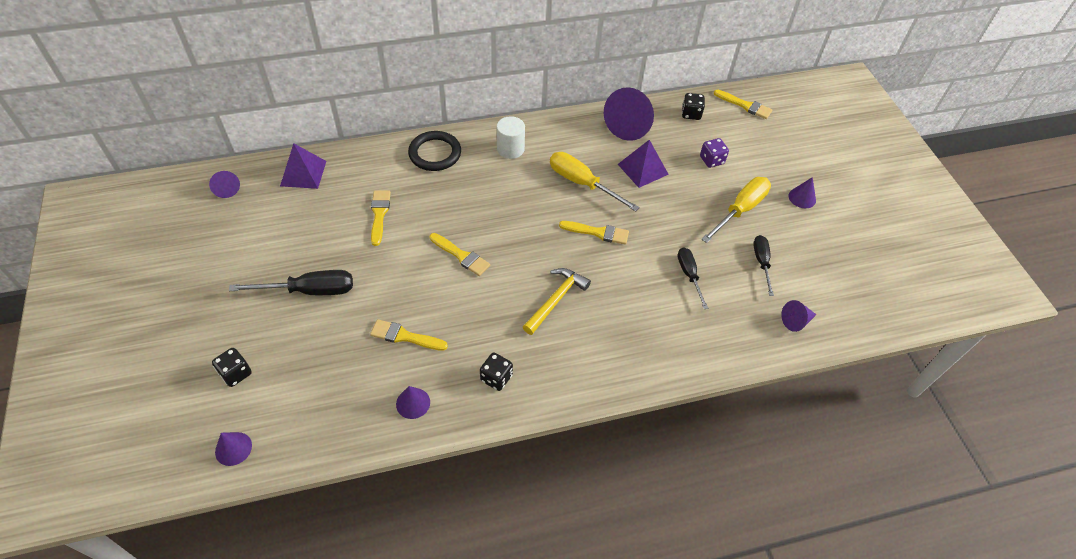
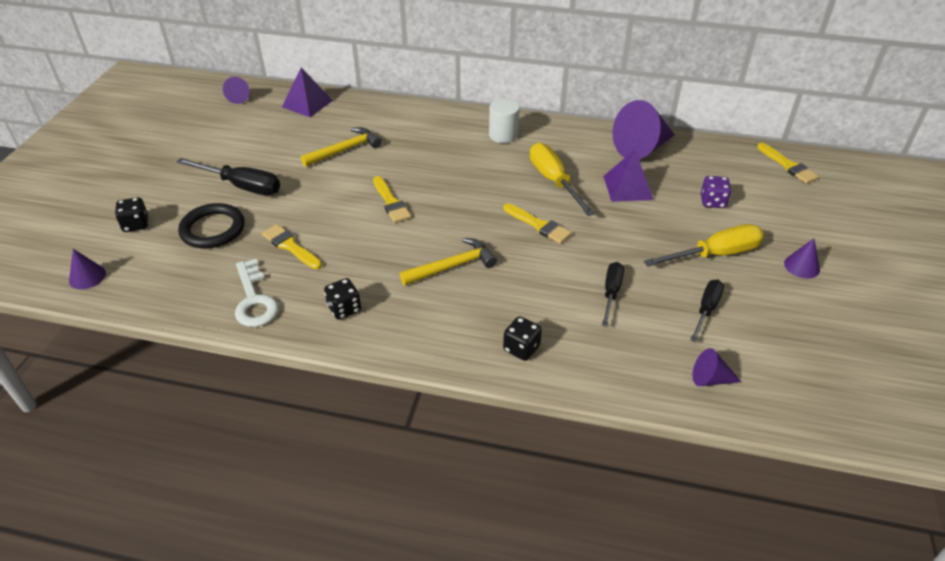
camera: 30 degrees right, 10 degrees down
(379, 214) = (345, 150): yellow brush -> yellow hammer
(413, 403) = (254, 300): purple cone -> white key
(435, 153) = (430, 120): black ring -> black ring (213, 229)
(691, 114) = (717, 157): black dice -> black dice (521, 348)

